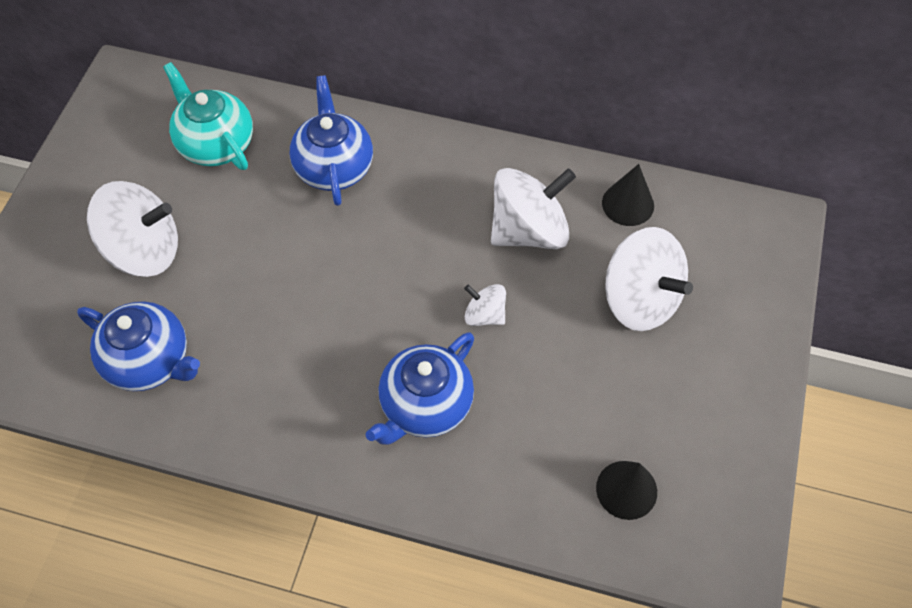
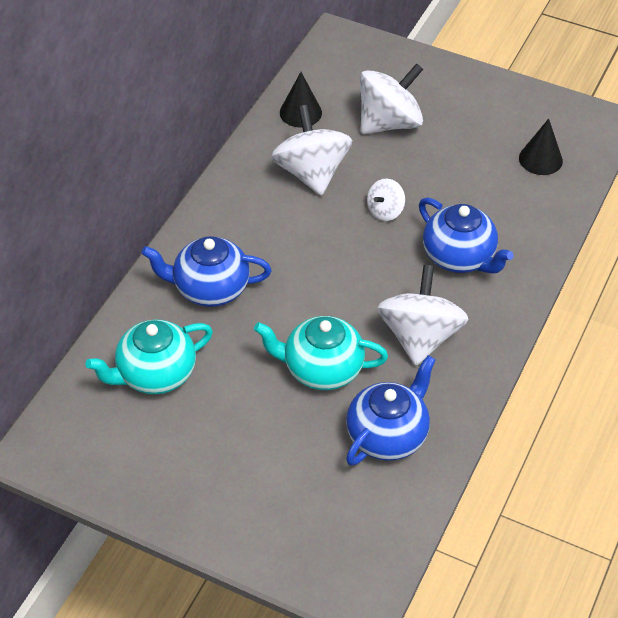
camera: 80 degrees left, 10 degrees down
(144, 250) = (267, 436): white spinning top -> white spinning top (419, 337)
(235, 285) = (321, 369): none -> turquoise teapot

